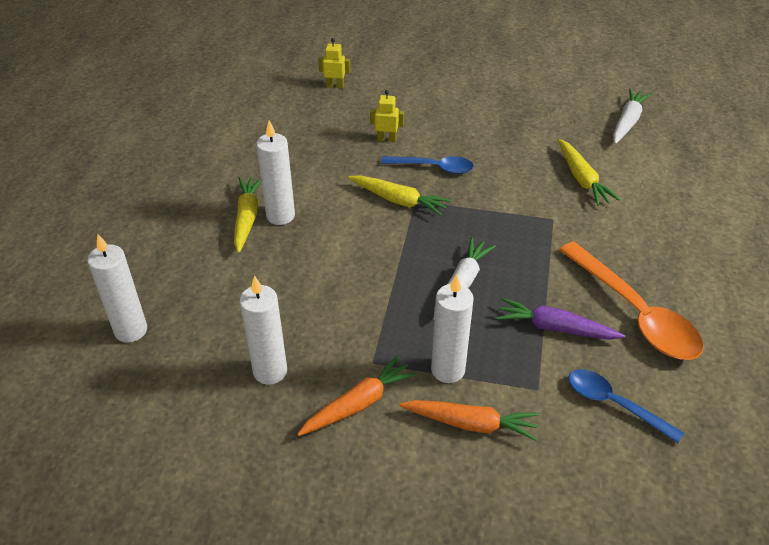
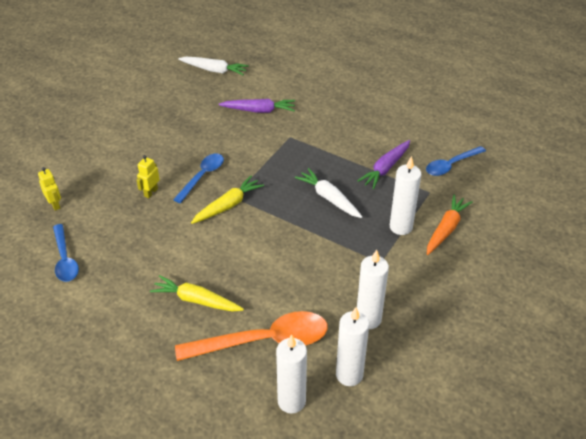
camera: 70 degrees left, 0 degrees up
(266, 116) = (65, 259): none -> blue spoon
(280, 216) = (206, 278): white candle -> white candle (349, 375)
(335, 86) = (55, 204): yellow robot -> yellow robot turned 120 degrees clockwise
(358, 403) = (413, 278): orange carrot -> none
(582, 179) = (259, 110): yellow carrot -> purple carrot
(627, 122) = (214, 70): white carrot -> white carrot turned 150 degrees clockwise
(635, 313) = (387, 132): orange spoon -> orange spoon (263, 341)

